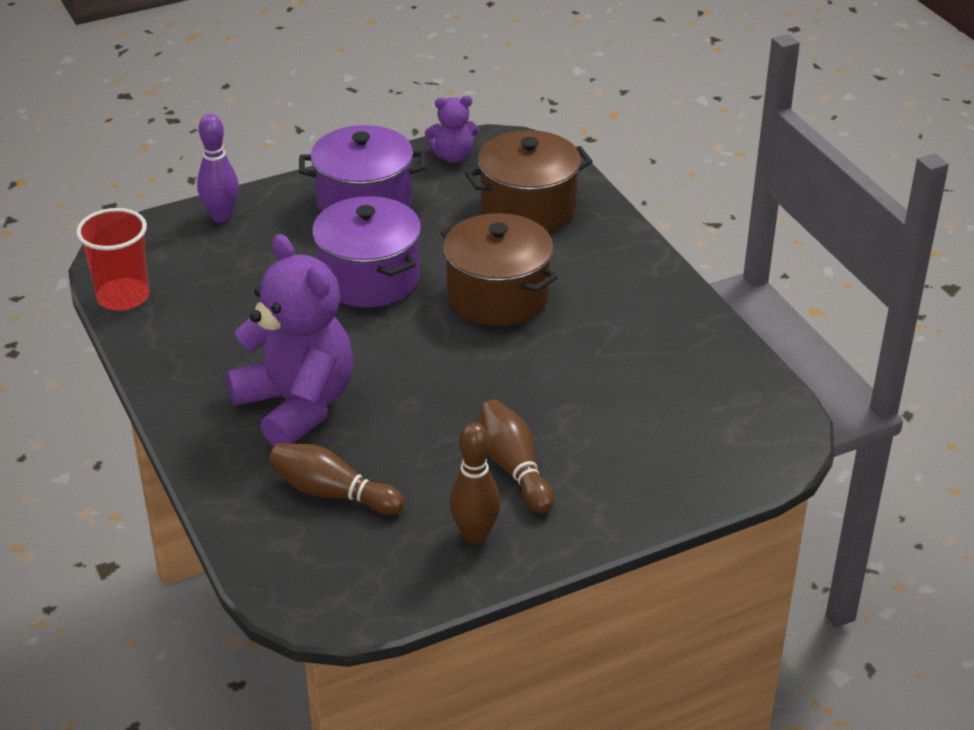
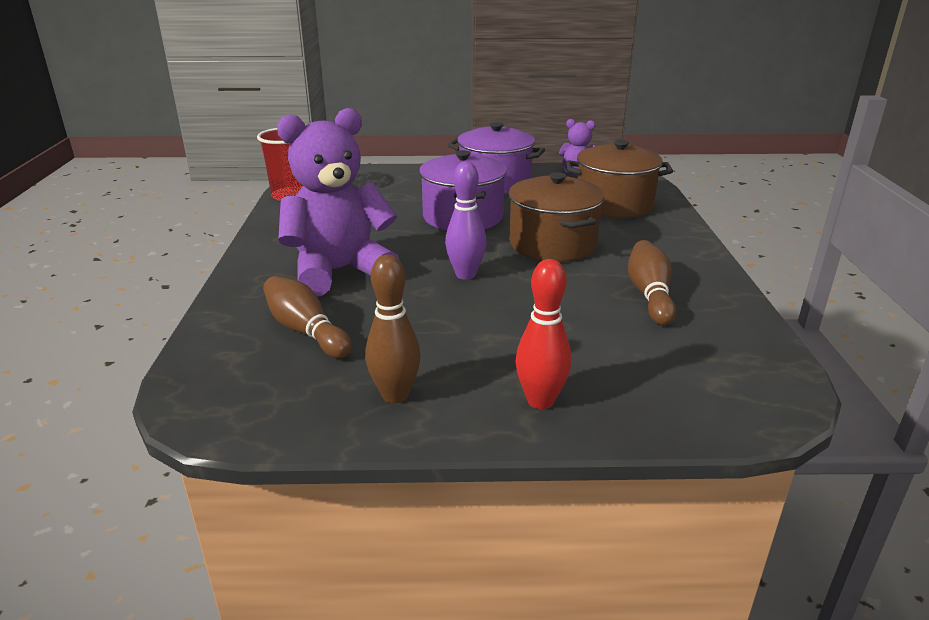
camera: 25 degrees right, 10 degrees down
(221, 216) = (394, 173): purple bowling pin -> purple bowling pin (465, 275)
(297, 405) = (339, 271): purple teddy bear -> purple teddy bear turned 105 degrees counterclockwise
(514, 468) = (476, 354): brown bowling pin -> brown bowling pin (649, 295)
(600, 499) = (540, 401): none -> red bowling pin

